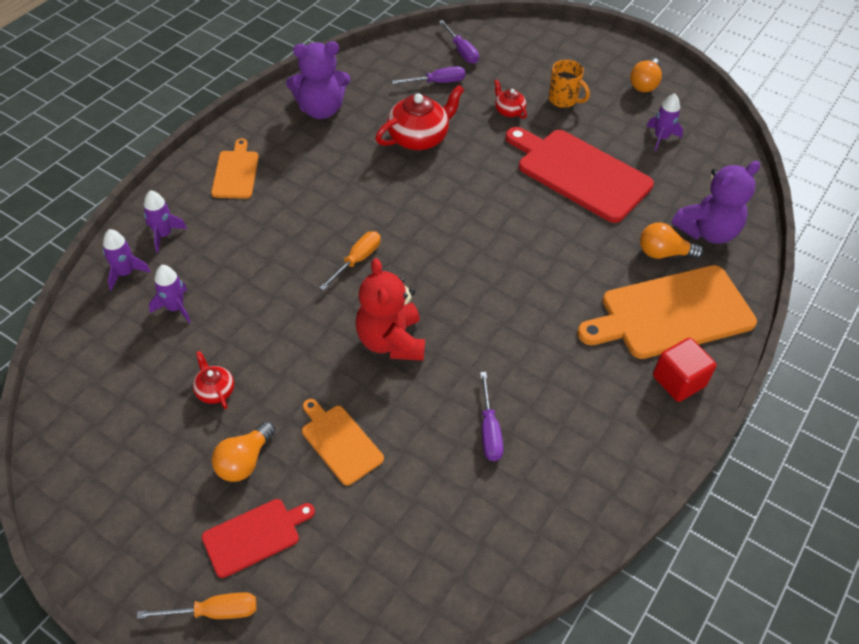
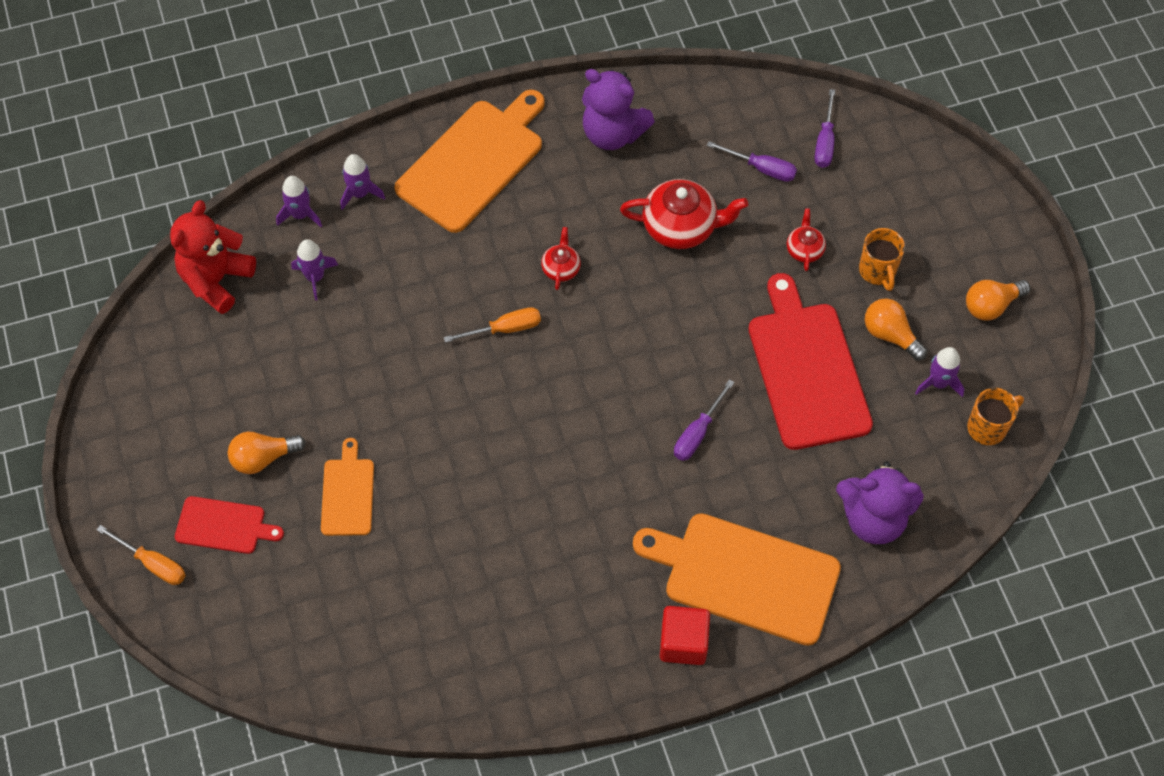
camera: 40 degrees right, 10 degrees up
(215, 390) = (288, 379): red teapot -> red teapot (561, 268)
(236, 172) = (473, 162): orange cutting board -> orange cutting board, size x1.91
(391, 341) = (465, 430): red teddy bear -> red teddy bear (216, 280)
(489, 430) = (475, 569): purple screwdriver -> purple screwdriver (698, 433)
(663, 253) = (802, 512): orange light bulb -> orange light bulb (890, 335)
(713, 145) = (988, 427): none -> orange mug

